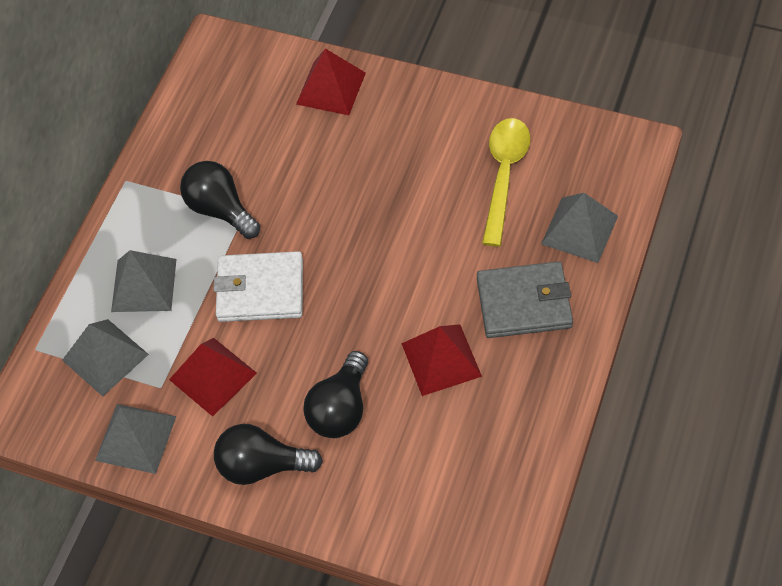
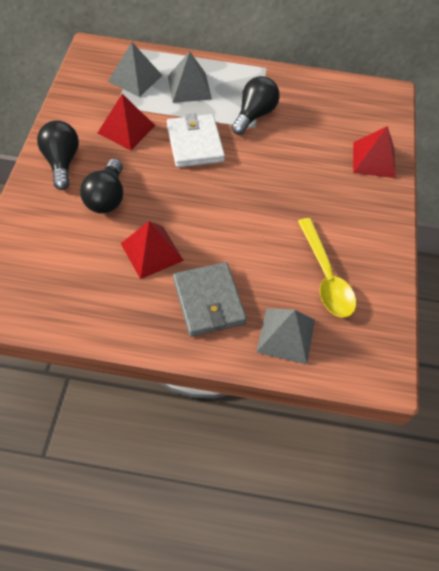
camera: 70 degrees right, 0 degrees up
(135, 438) = (79, 100): grey pyramid -> none
(340, 409) = (106, 197): black light bulb -> black light bulb turned 90 degrees counterclockwise
(504, 175) = (326, 276): yellow spoon -> yellow spoon turned 75 degrees clockwise

